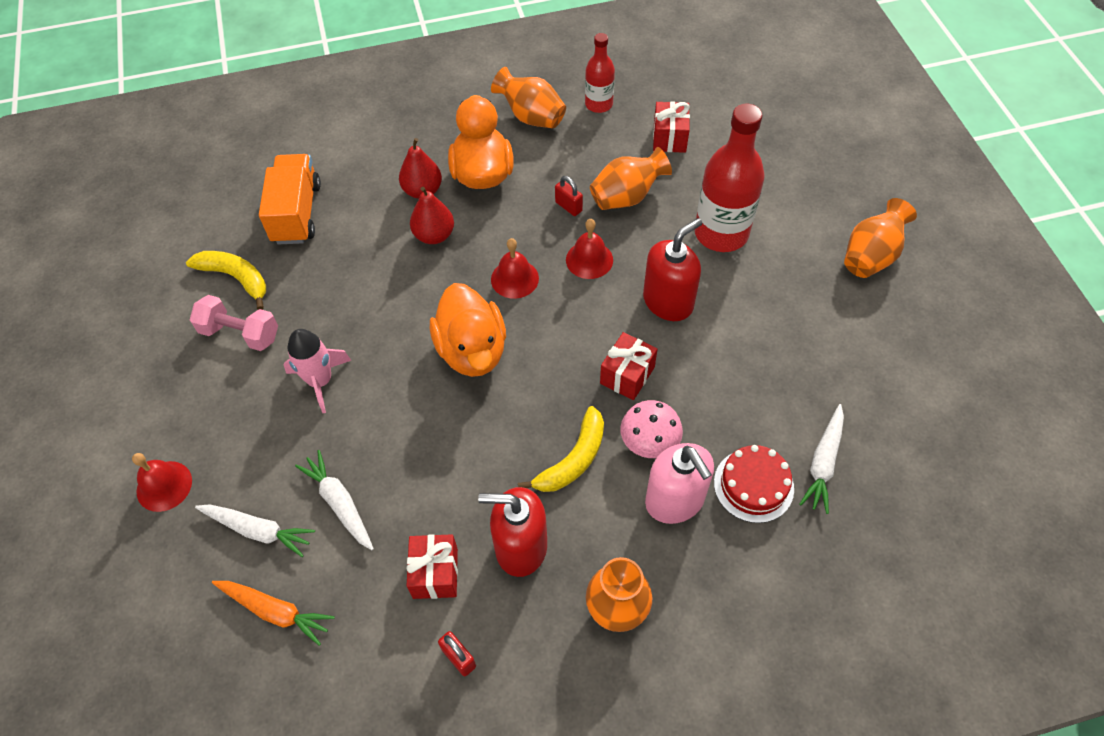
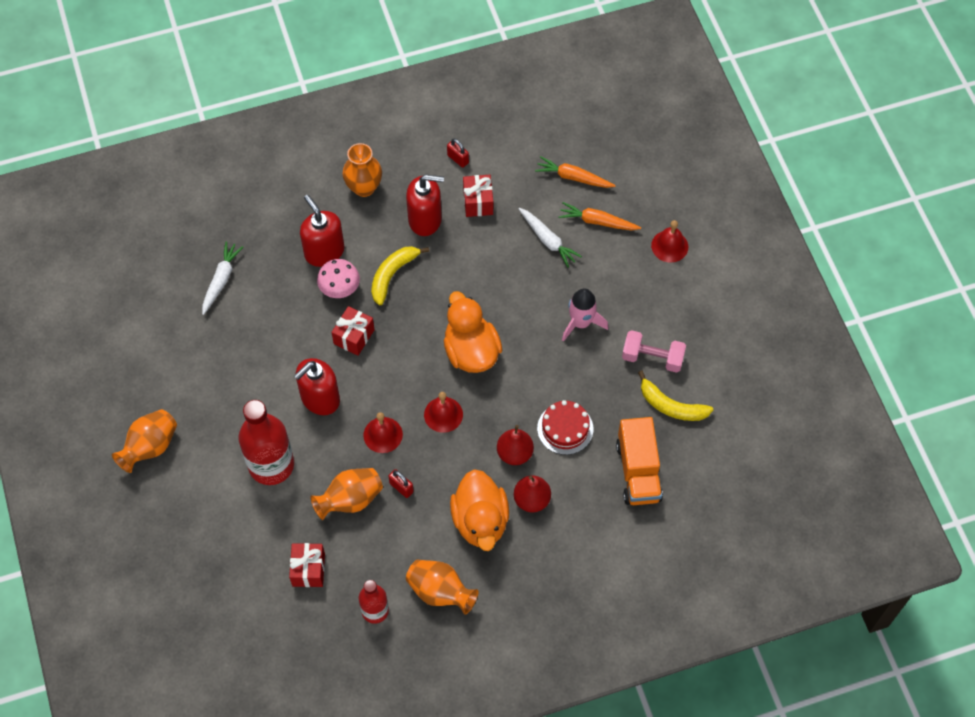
camera: 175 degrees right, 5 degrees up
(258, 530) = (597, 221): white carrot -> orange carrot
(675, 500) = (324, 251): pink soap dispenser -> red soap dispenser
(753, 485) = (271, 263): red cake -> red cake (565, 428)

